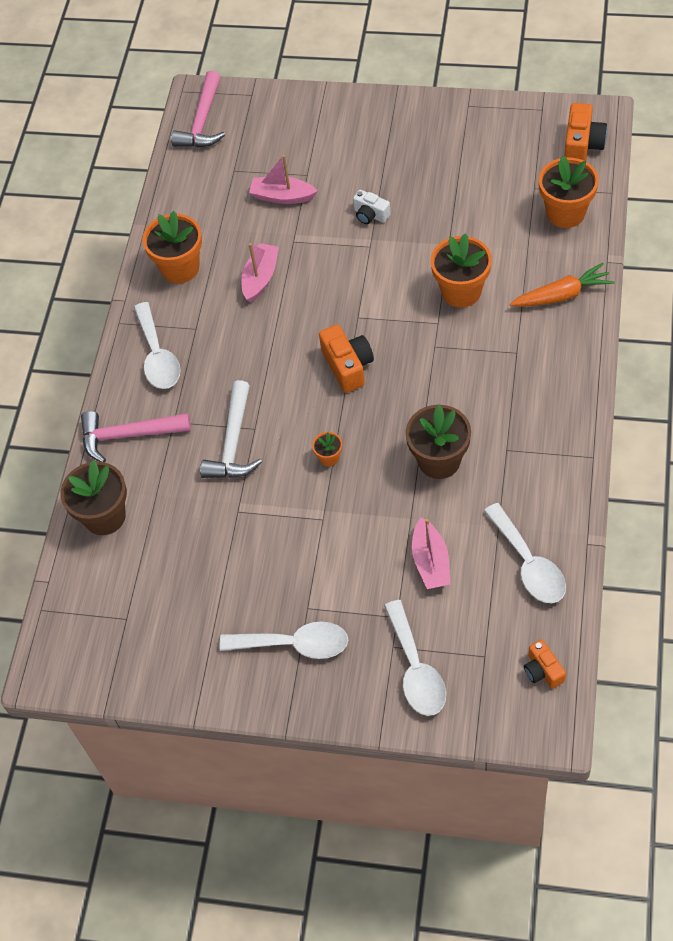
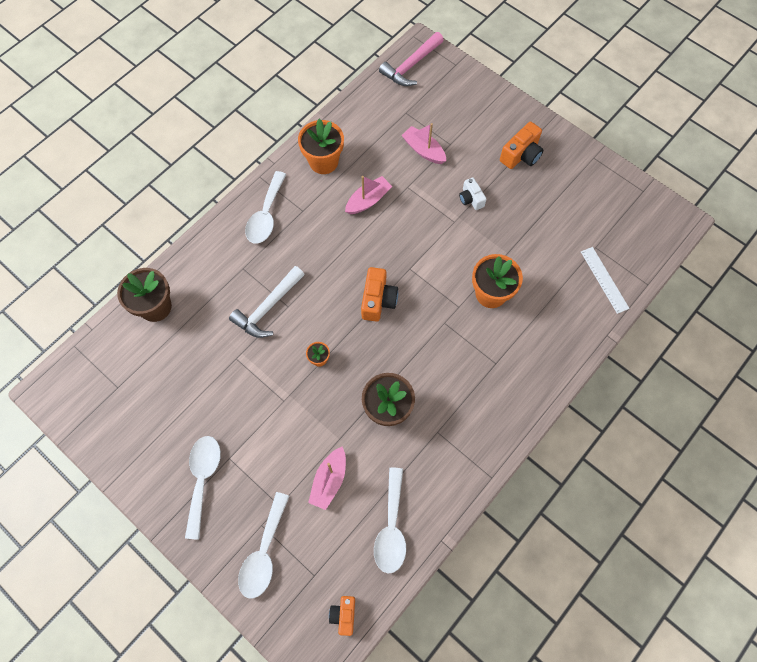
camera: 25 degrees right, 10 degrees up
(128, 435) = (209, 260): pink hammer -> none
(295, 644) = (203, 479): white spoon -> white spoon turned 120 degrees counterclockwise
(562, 295) = (558, 340): orange carrot -> none
(565, 213) = (604, 279): orange flower pot -> white ruler
(582, 145) = (652, 235): orange camera -> orange camera (521, 155)

